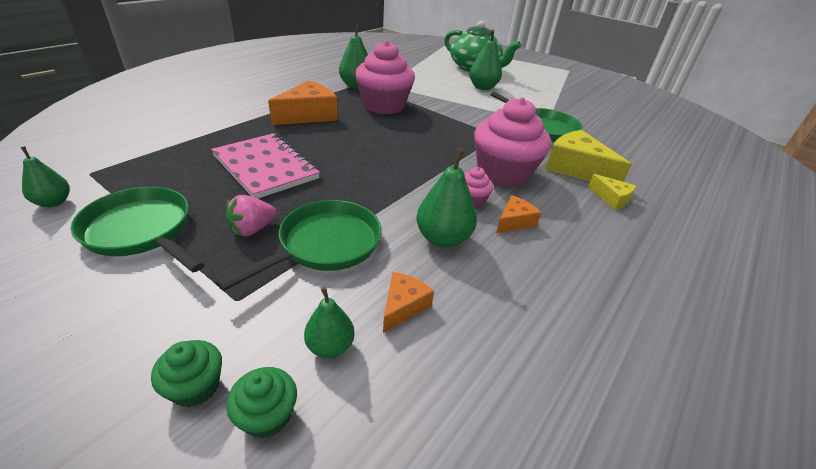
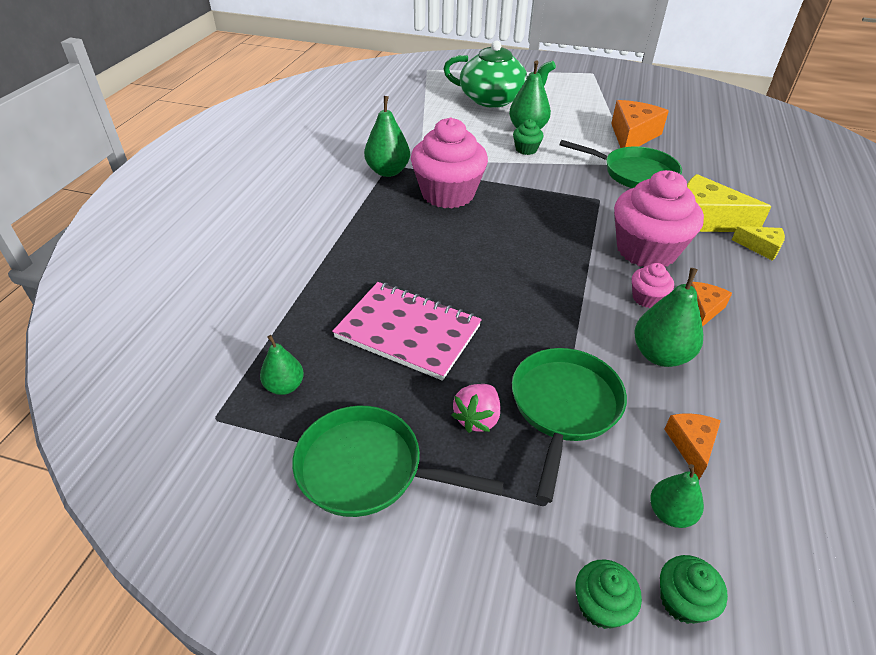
camera: 20 degrees left, 5 degrees up
(54, 202) = (223, 475): green pear -> green pear (284, 386)
(308, 115) = (379, 237): orange cheese -> orange cheese (632, 136)
(469, 97) = (526, 149): none -> green cupcake

